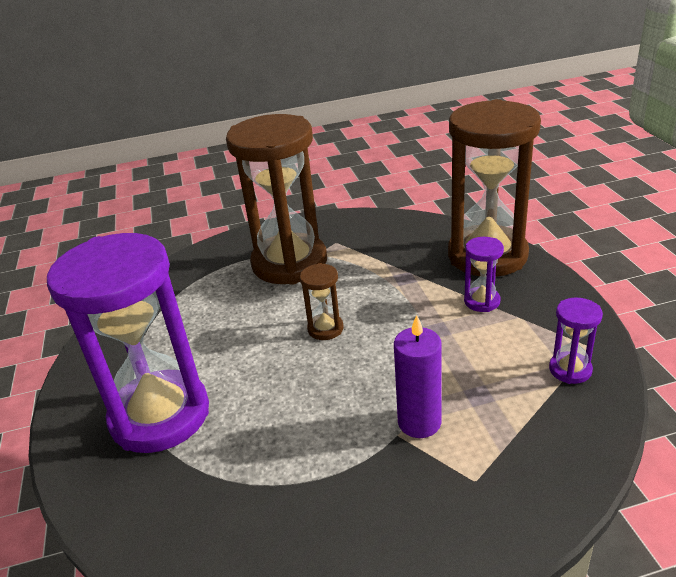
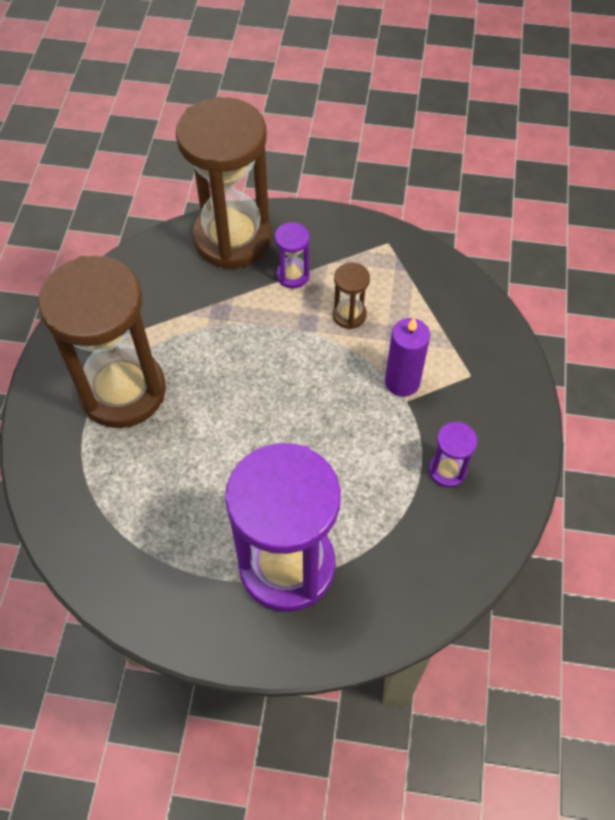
camera: 70 degrees left, 25 degrees up
(325, 329) = (252, 399): brown hourglass -> brown hourglass (349, 315)
(570, 370) = (403, 268): purple hourglass -> purple hourglass (447, 471)

